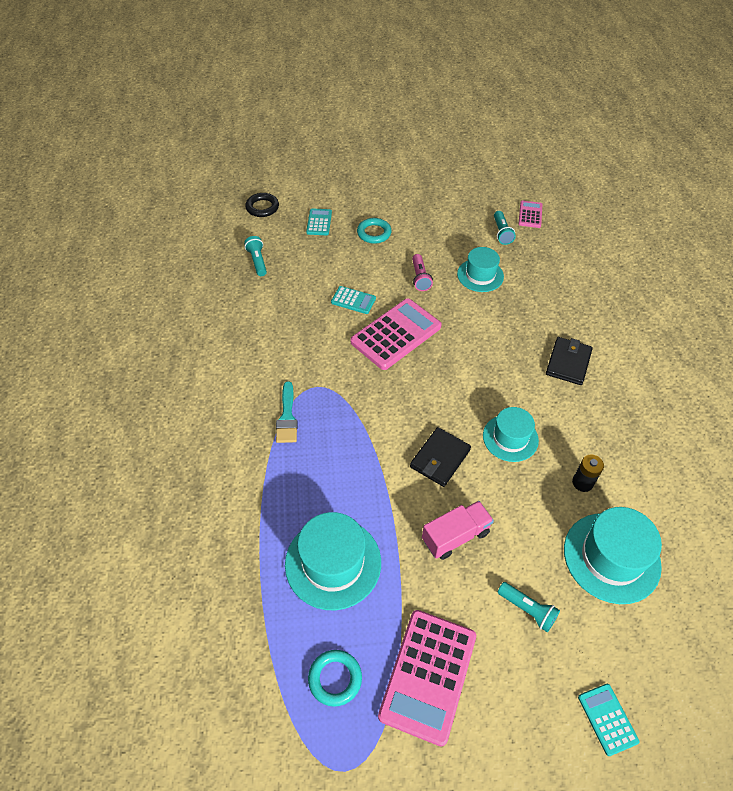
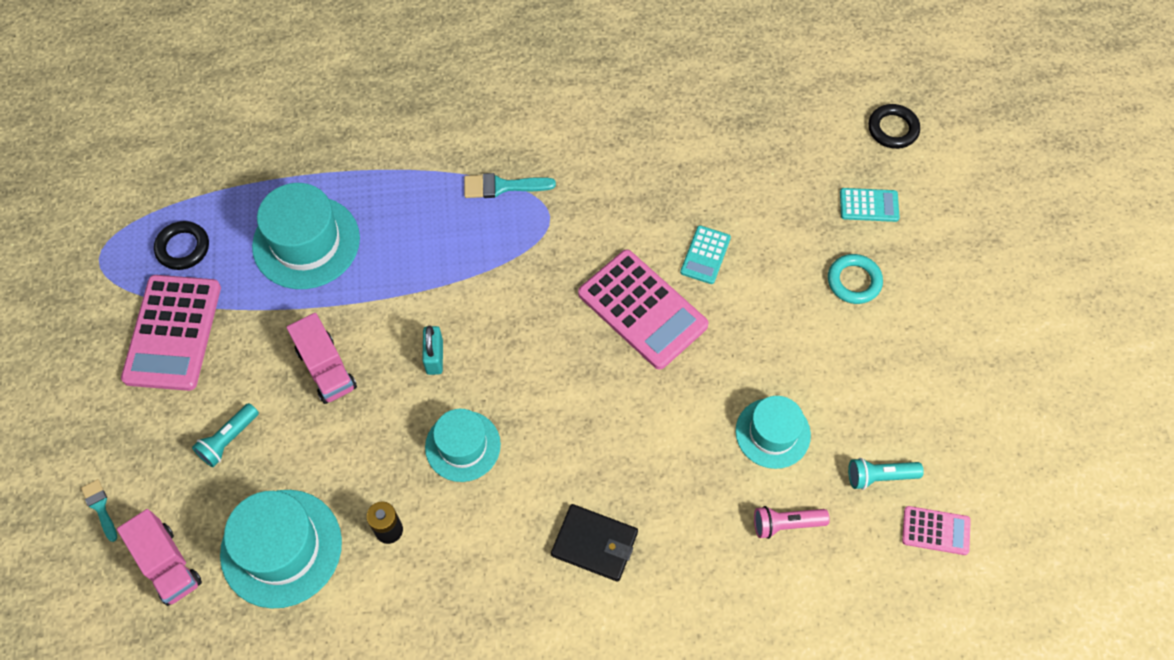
camera: 90 degrees right, 10 degrees up
(257, 261) = (774, 133): turquoise flashlight -> none
(335, 678) = (183, 248): turquoise ring -> black ring
(420, 278) = (759, 344): pink flashlight -> pink flashlight (786, 524)
(428, 675) = (173, 333): pink calculator -> pink calculator turned 105 degrees counterclockwise
(440, 458) = (434, 357): black wallet -> turquoise padlock
(607, 719) = (100, 507): turquoise calculator -> turquoise brush
(645, 647) = (168, 564): none -> pink truck

